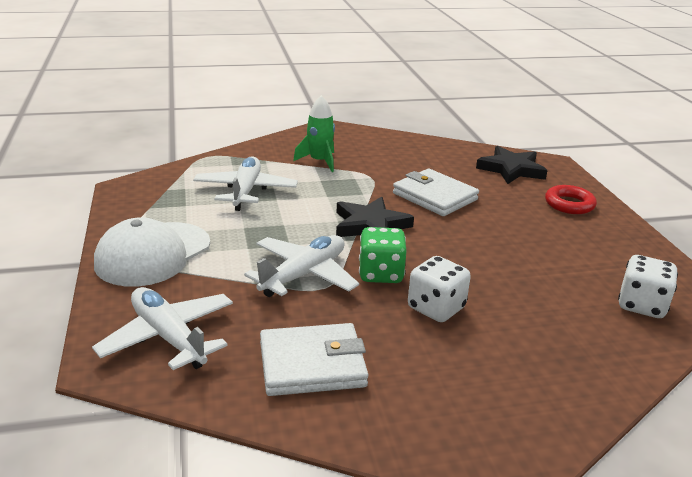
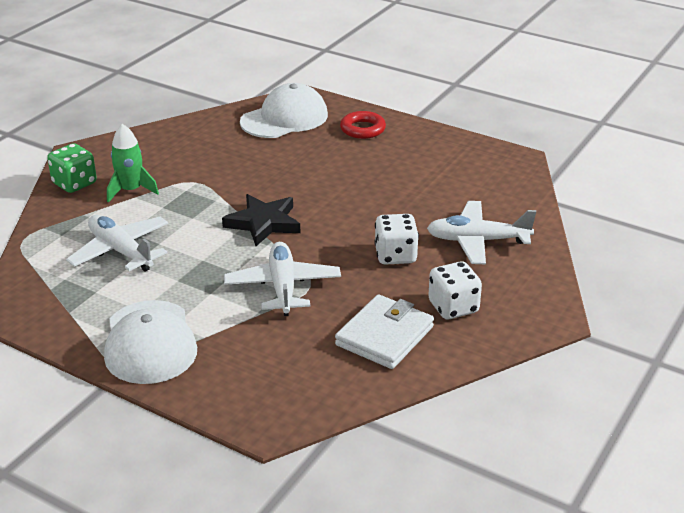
camera: 45 degrees left, 5 degrees up
(168, 337) = (274, 383): white plane -> white plane (477, 241)
(381, 274) = (329, 254): green dice -> green dice (74, 184)
(434, 196) = (268, 173): white wallet -> none
(511, 169) = (284, 118): black star -> white cap
(641, 305) = (494, 182): white dice -> white dice (453, 307)

